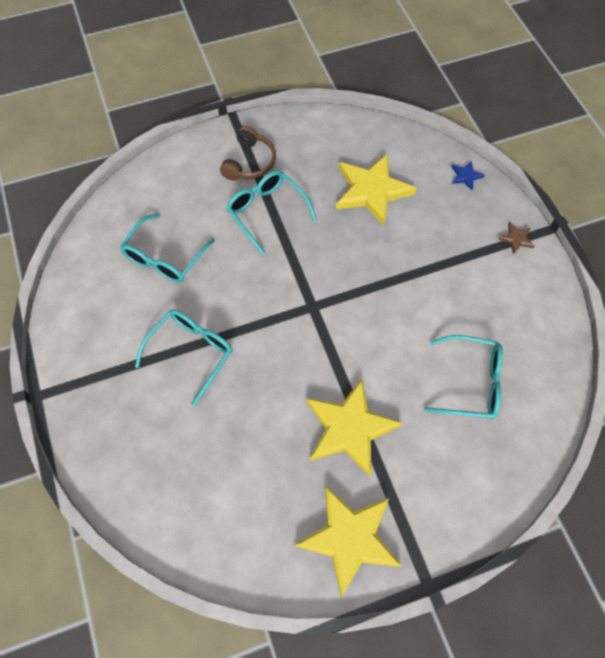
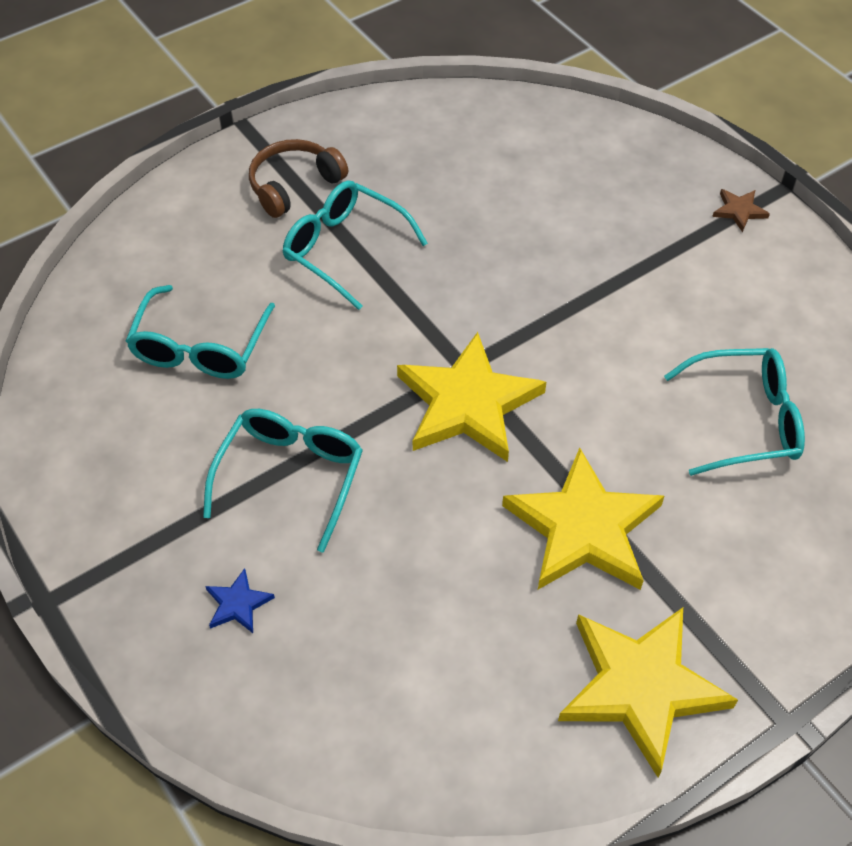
camera: 15 degrees left, 10 degrees down
(250, 162) = (294, 185): brown headphones -> brown headphones turned 135 degrees counterclockwise
(372, 191) = (499, 188): yellow star -> yellow star (468, 403)
(465, 176) = (633, 141): blue star -> blue star (238, 604)

